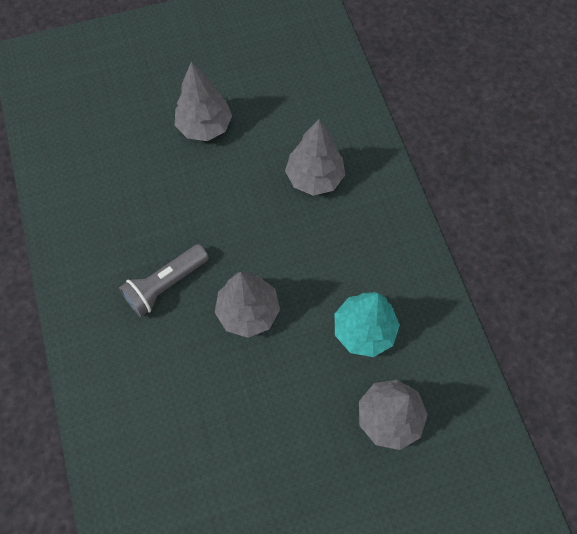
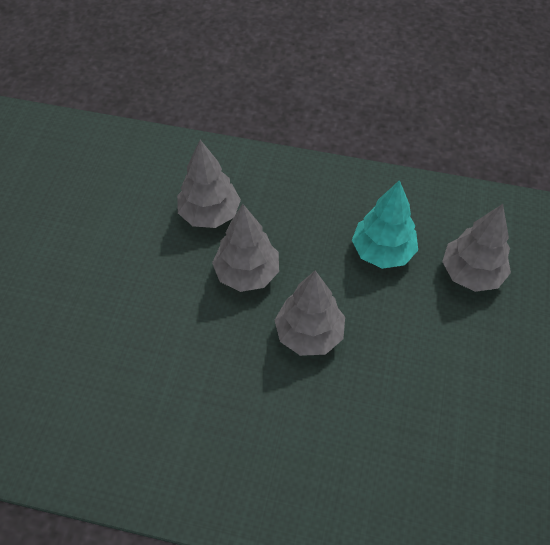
camera: 60 degrees left, 10 degrees down
(165, 285) = (234, 395): grey flashlight -> none
(204, 126) = (83, 276): grey tree -> grey tree (247, 273)

